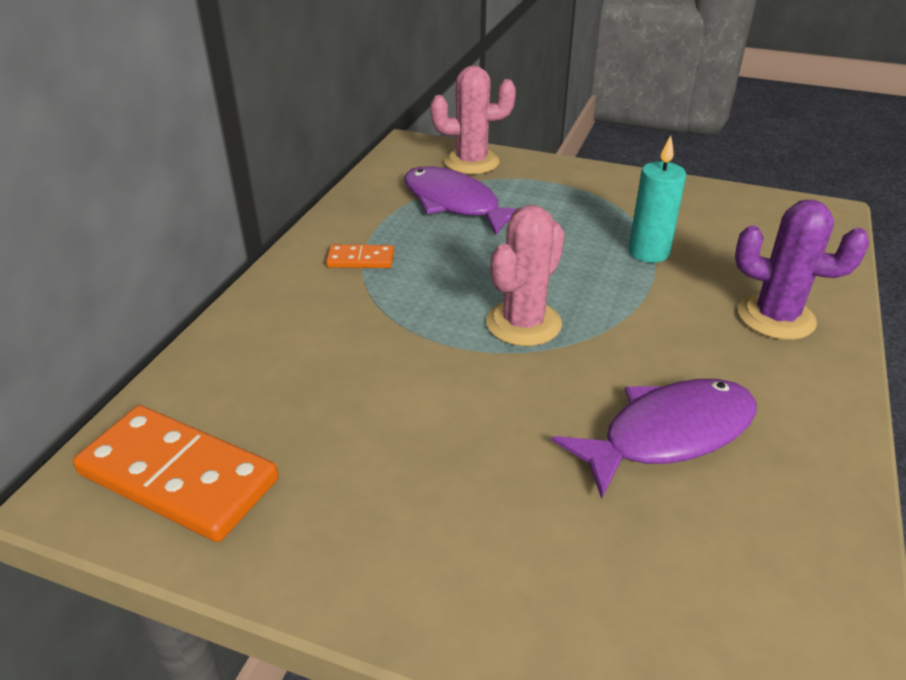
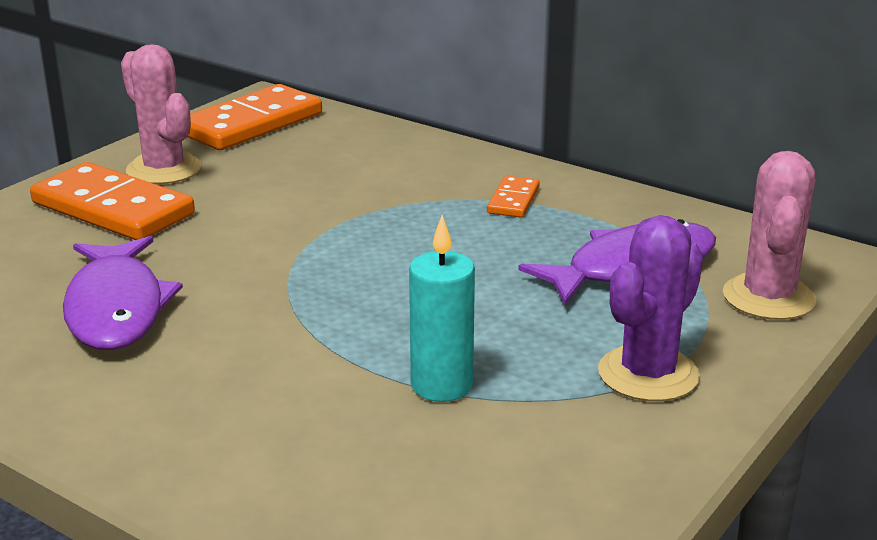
camera: 105 degrees right, 10 degrees down
(472, 523) = (112, 209): none -> orange domino
(523, 323) = (339, 269): pink cactus -> pink cactus (164, 169)
(776, 317) = (232, 441): purple cactus -> purple cactus (648, 374)

